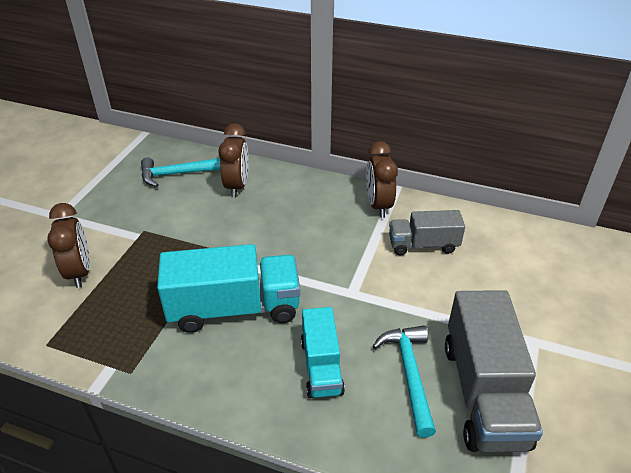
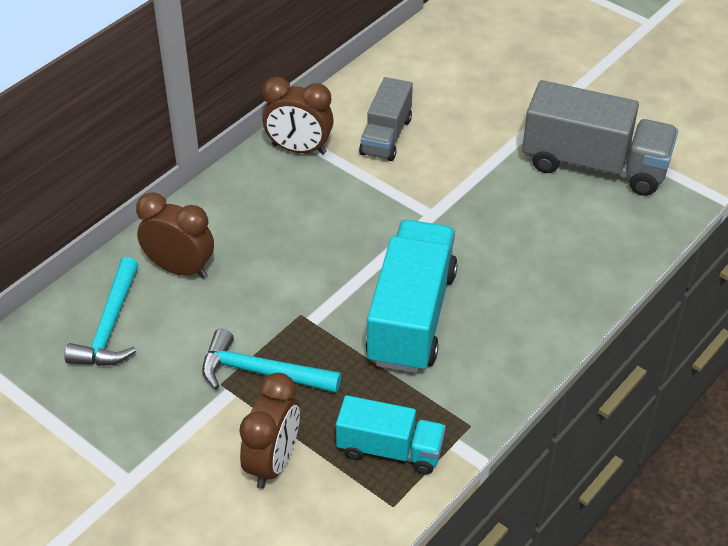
camera: 70 degrees left, 5 degrees up
(80, 272) = (273, 462): brown clock -> brown clock turned 105 degrees clockwise
(321, 366) = (522, 265): turquoise truck -> turquoise truck (390, 450)
(409, 374) = (556, 205): turquoise hammer -> turquoise hammer (261, 372)

